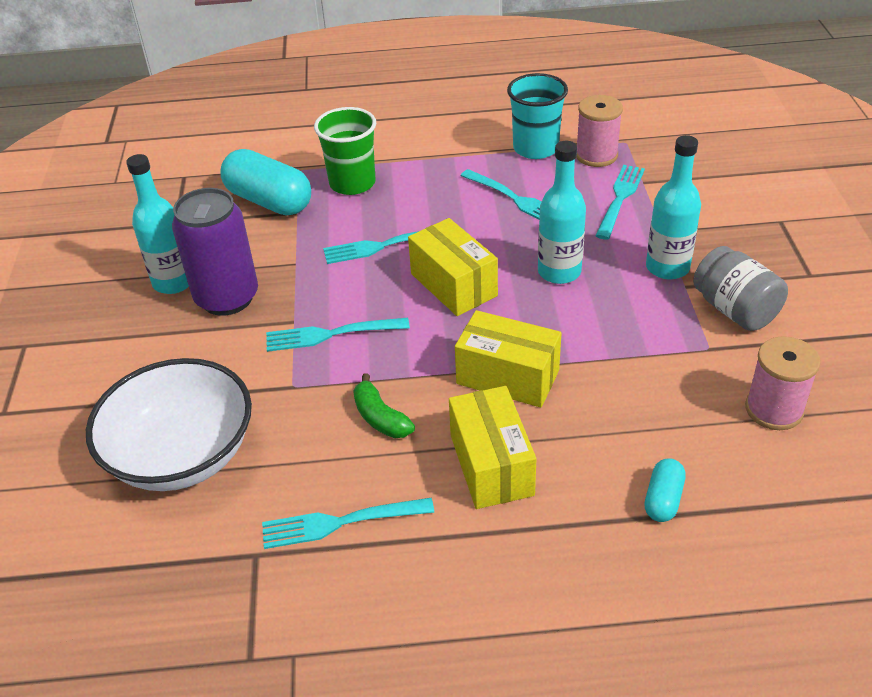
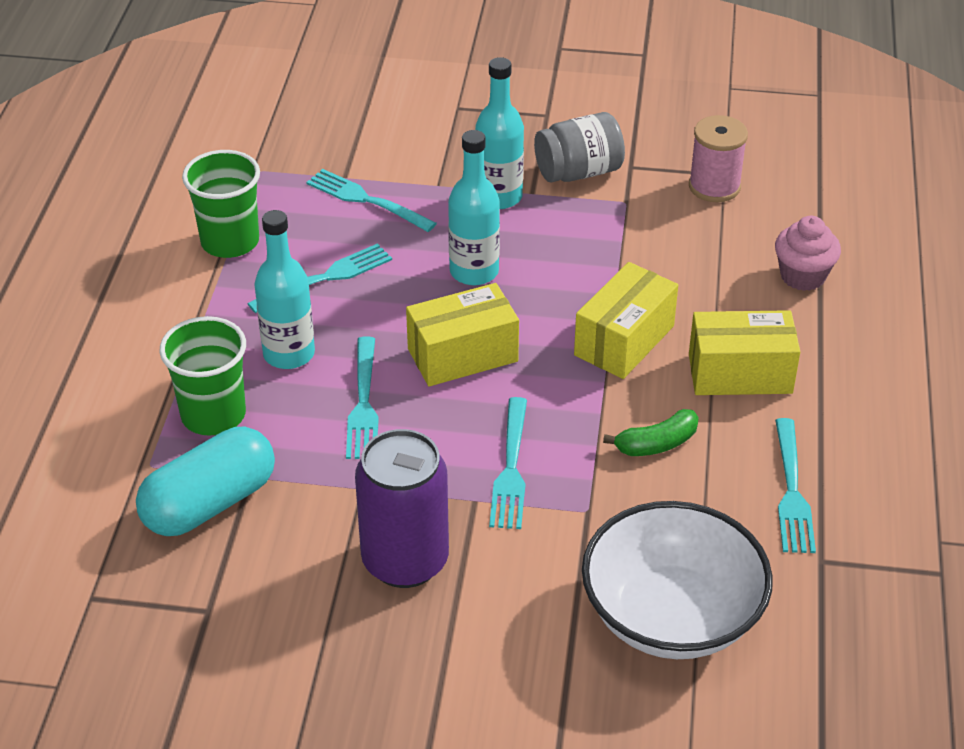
camera: 80 degrees left, 0 degrees up
(174, 282) = (348, 616): turquoise bottle -> turquoise bottle (289, 354)
(535, 148) = (230, 241): turquoise cup -> green cup
(596, 155) = (273, 198): pink spool -> none
(663, 499) = (803, 276): turquoise capsule -> pink cupcake

